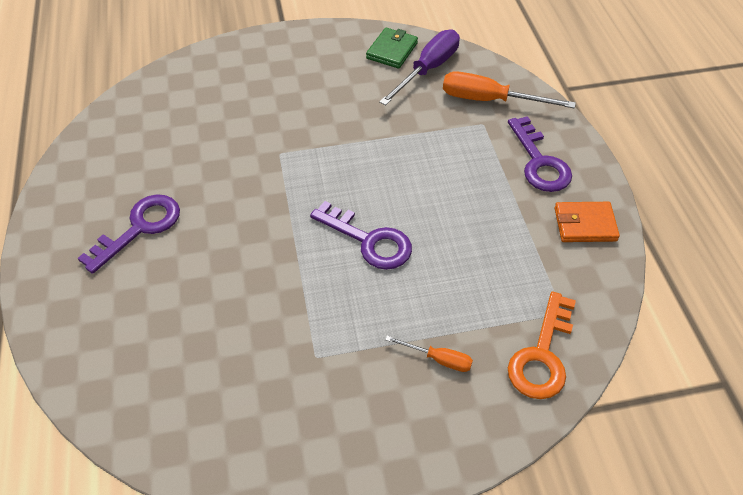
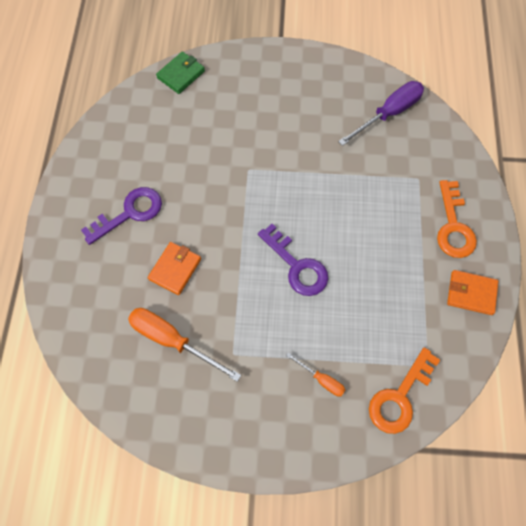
camera: 15 degrees right, 15 degrees up
(214, 277) = (175, 269): none -> orange wallet
(392, 50) = (364, 87): green wallet -> green wallet (181, 74)
(490, 100) = (431, 156): orange screwdriver -> orange screwdriver (172, 340)
(539, 162) = (453, 226): purple key -> orange key

